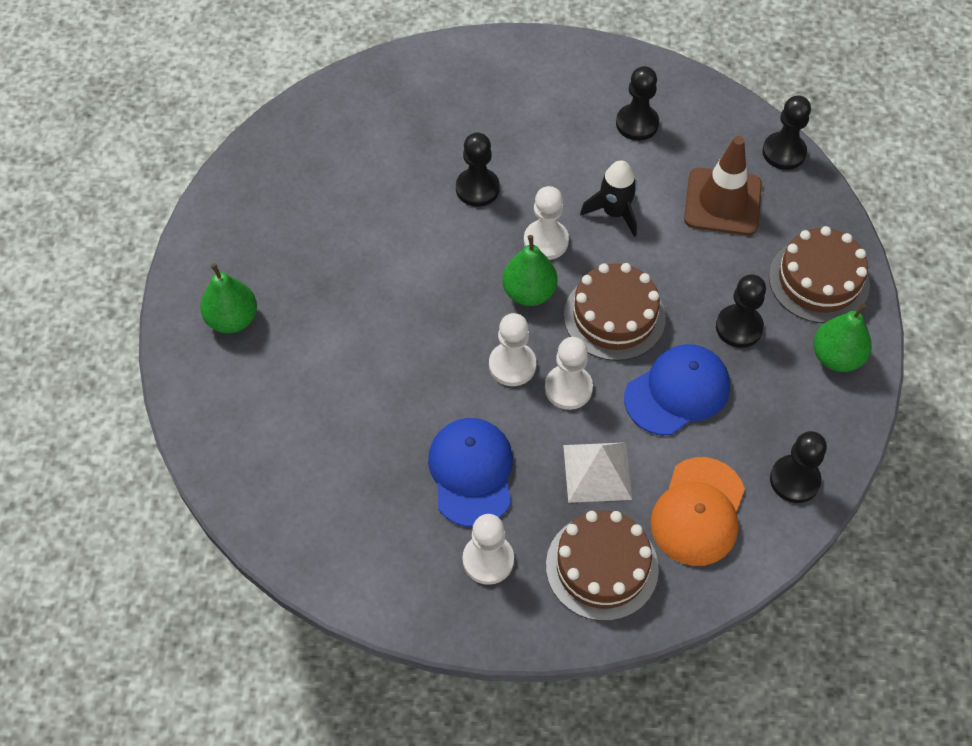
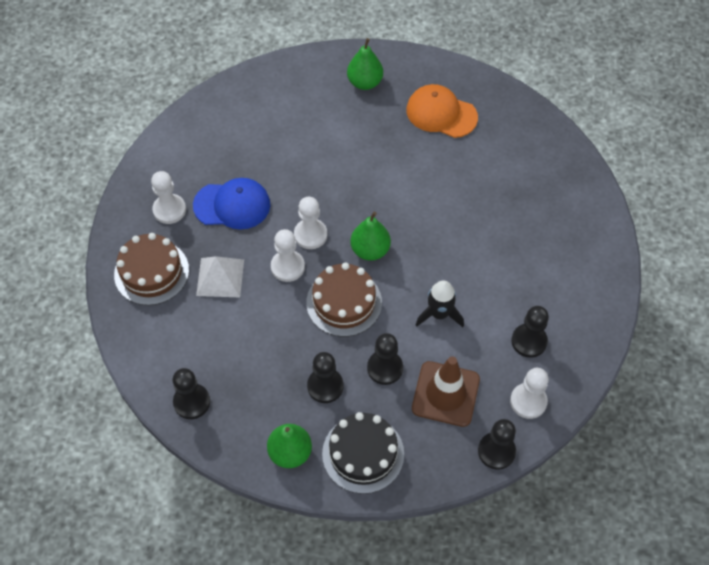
camera: 95 degrees right, 0 degrees up
(477, 188) = (466, 225): black pawn -> black pawn (385, 368)
(546, 241) = (415, 265): white pawn -> white pawn (528, 401)
(677, 391) = (275, 335): blue cap -> none
(698, 512) = (179, 335): orange cap -> orange cap (441, 113)
(818, 280) = (363, 453): brown cake -> black cake

